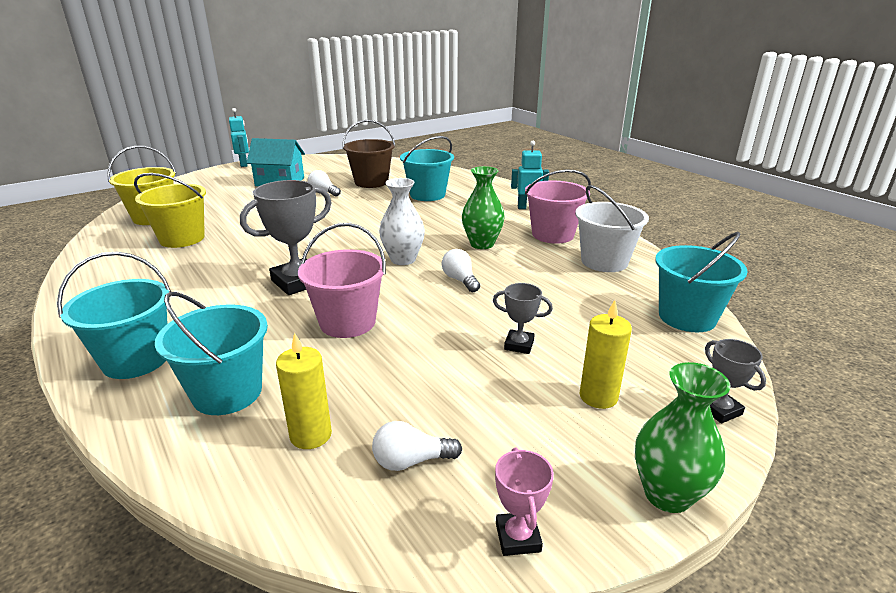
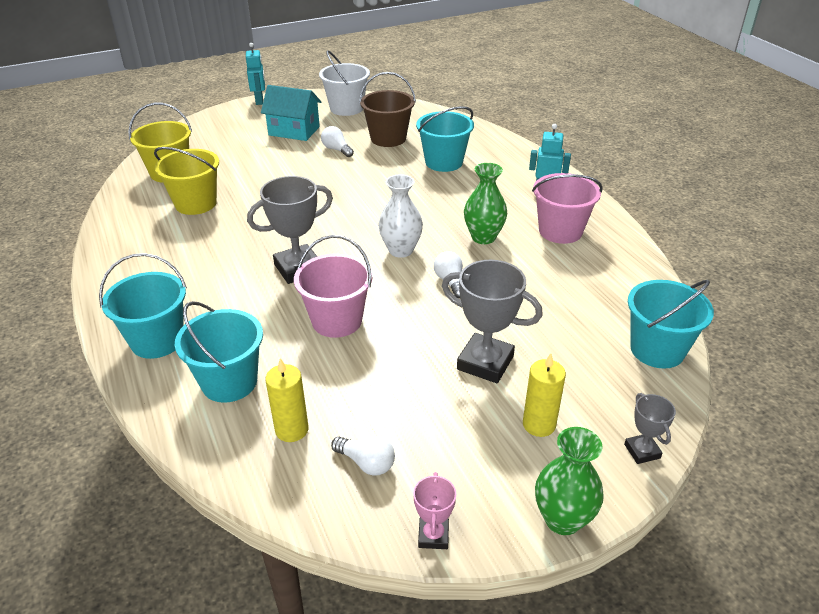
camera: 10 degrees right, 10 degrees up
(411, 461) = (366, 463): white light bulb -> white light bulb turned 150 degrees counterclockwise
(519, 345) = (485, 363): grey trophy -> grey trophy, size x1.89
(604, 261) = (601, 272): white bucket -> white bucket (346, 108)

